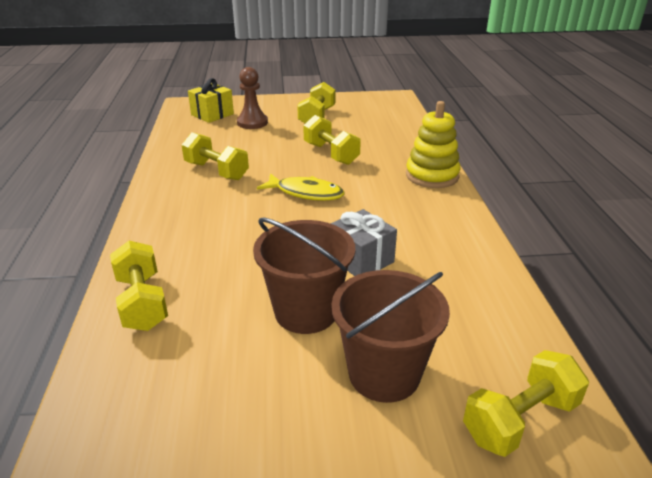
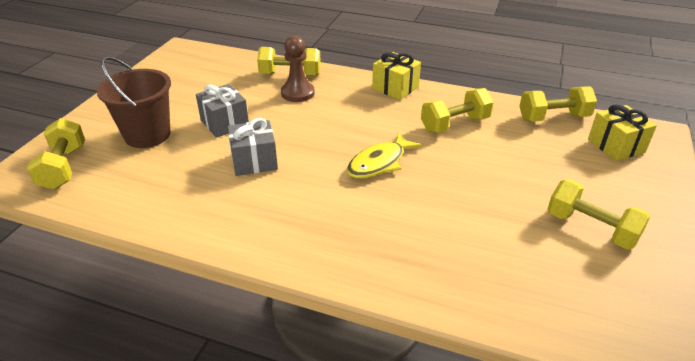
camera: 115 degrees right, 5 degrees up
(153, 213) = (395, 88): none -> yellow gift
(252, 123) = (581, 169): brown pawn -> brown pawn (297, 93)
(306, 312) = (224, 123): brown bucket -> grey gift
(331, 154) = (461, 205): yellow dumbbell -> yellow dumbbell (553, 118)
(432, 176) = (359, 267): yellow stacking toy -> none

